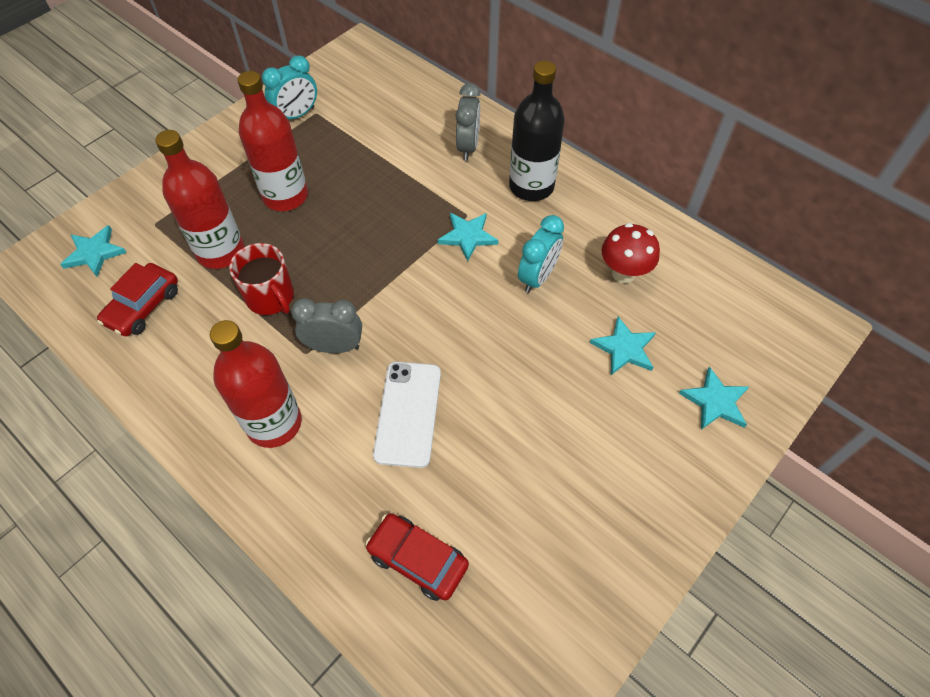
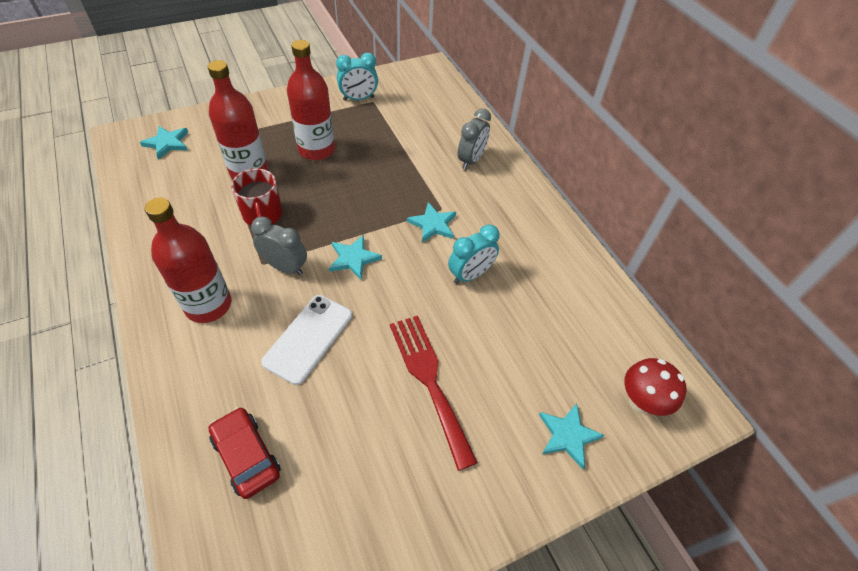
camera: 20 degrees right, 5 degrees down
(143, 306) = (174, 189): red car -> none
(531, 186) = (504, 205): black bottle -> none
(557, 404) = (429, 380): none -> red fork
(623, 273) = (544, 298): red mushroom -> red mushroom (641, 402)
(624, 348) = (511, 358): turquoise star -> turquoise star (353, 258)

